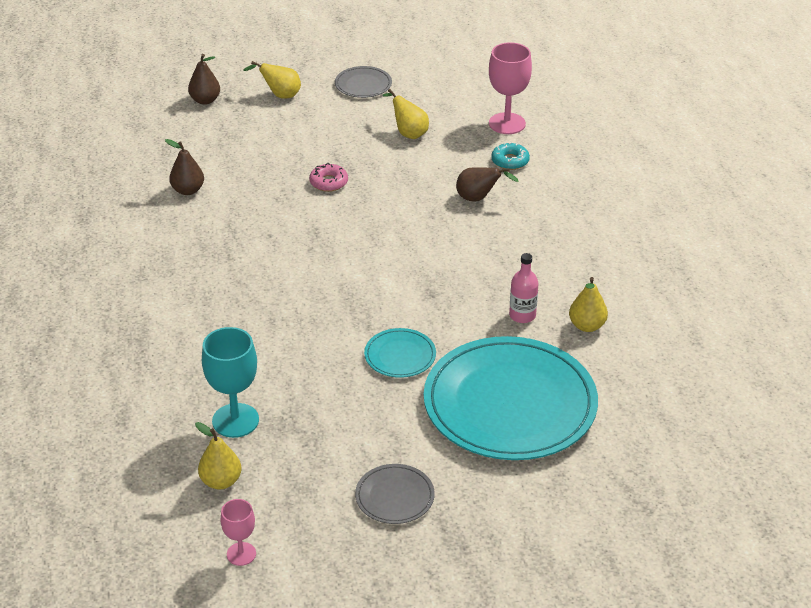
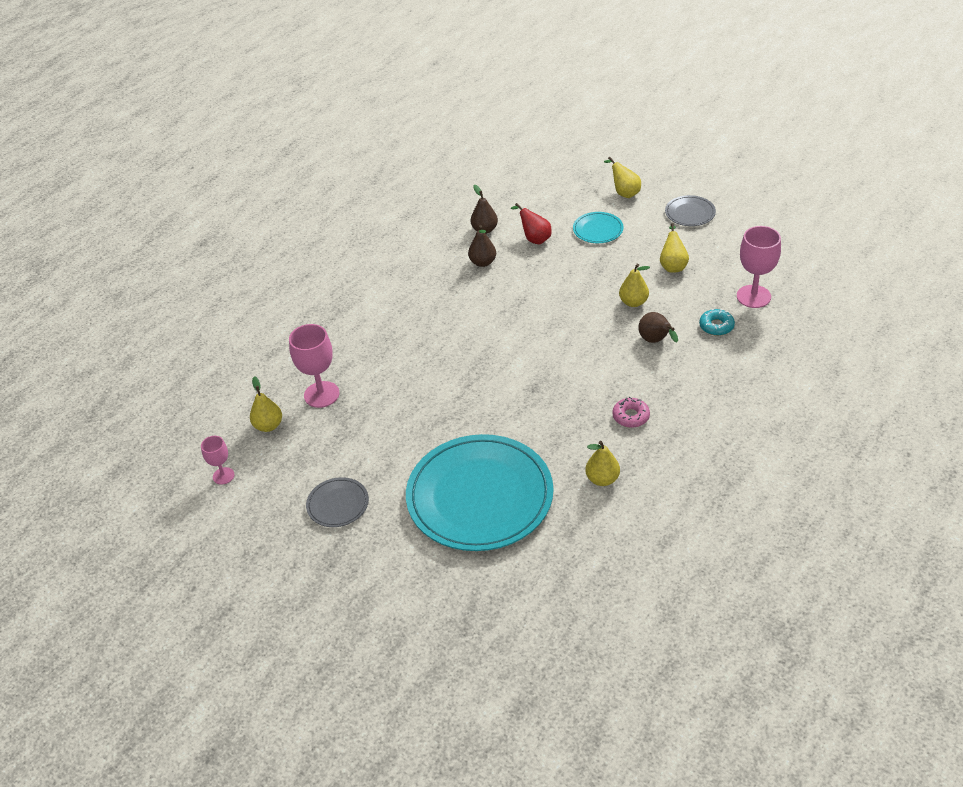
camera: 50 degrees right, 5 degrees up
(205, 100) = (573, 172): brown pear -> brown pear (483, 262)
(235, 420) = (321, 394): turquoise goblet -> pink goblet
(250, 174) = (534, 239): none -> red pear
(328, 182) = (573, 272): pink donut -> pink donut (631, 416)
(400, 356) = (459, 417): turquoise plate -> turquoise plate (598, 230)
(417, 179) = (633, 302): none -> yellow pear
(522, 315) = (570, 442): pink bottle -> none

